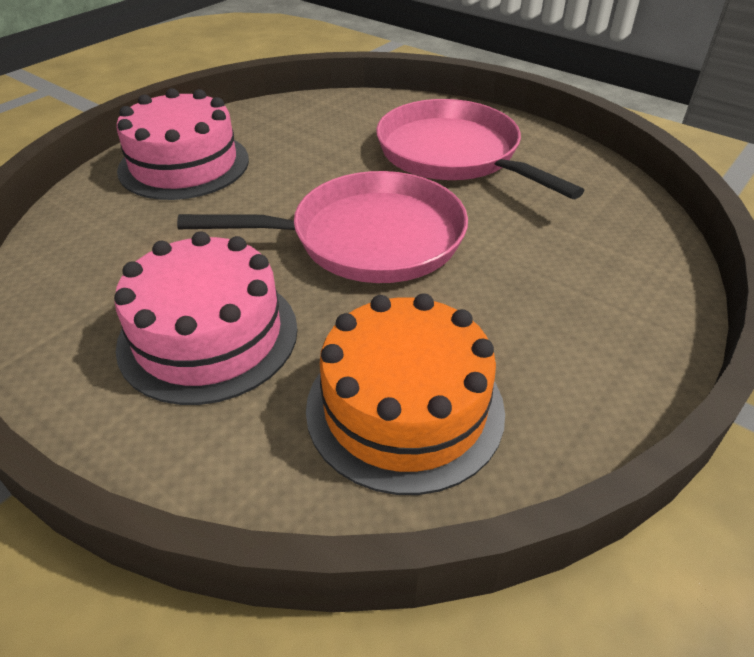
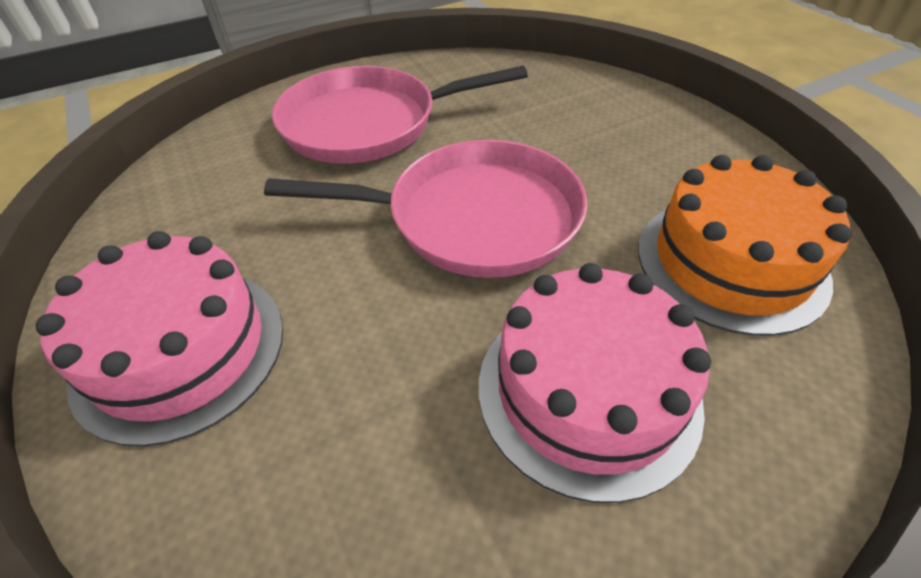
camera: 65 degrees left, 5 degrees up
(369, 238) = (474, 217): pink pan -> pink pan turned 75 degrees clockwise

